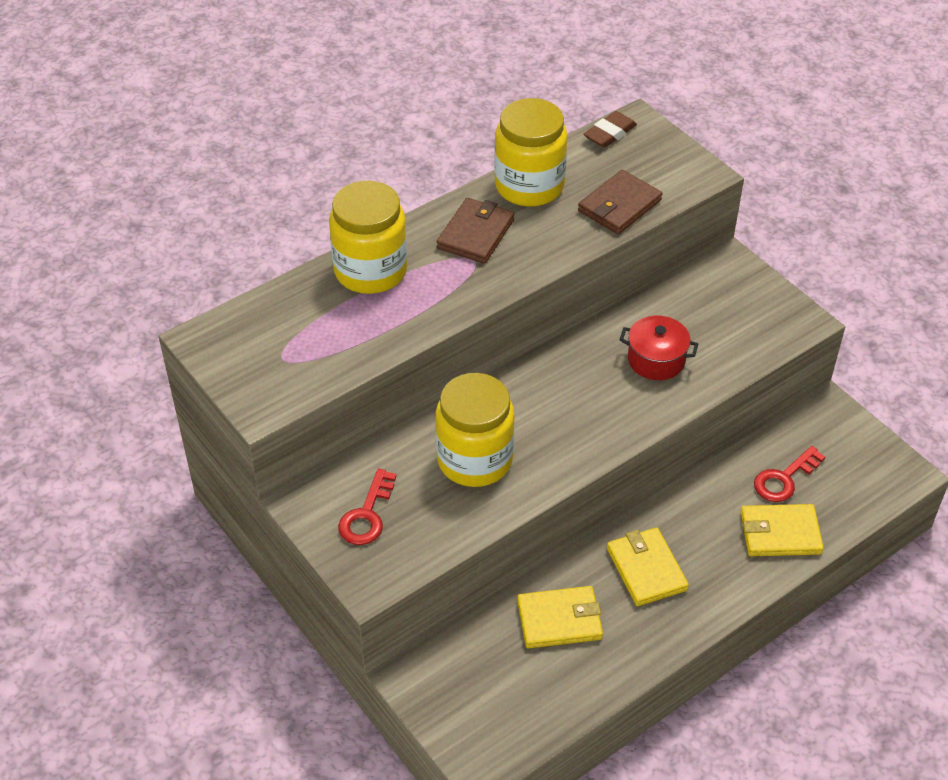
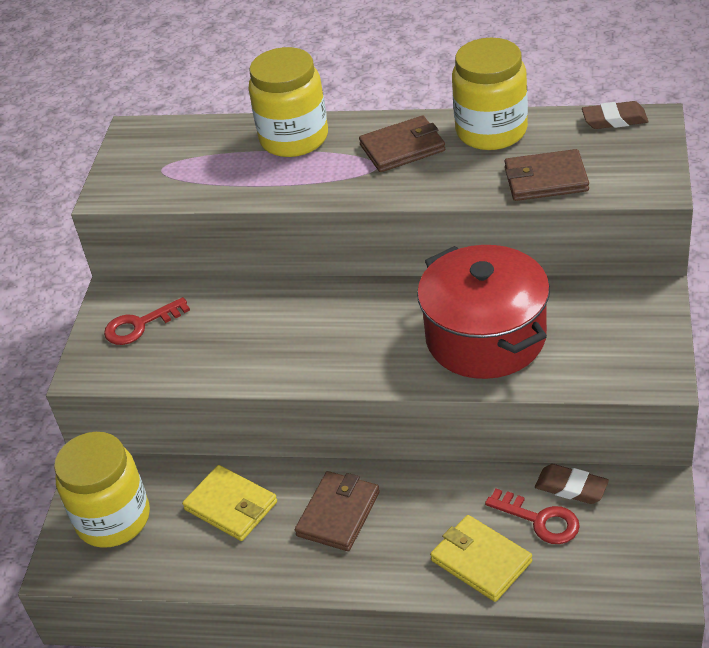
camera: 50 degrees right, 5 degrees down
(474, 460) = (255, 331): yellow jar -> yellow jar (113, 519)
(646, 569) = (338, 513): yellow wallet -> brown wallet
(656, 360) = (485, 337): red pot -> red pot, size x1.94
(777, 443) = (571, 487): none -> brown eraser
(784, 479) = (540, 520): red key -> red key turned 150 degrees counterclockwise

